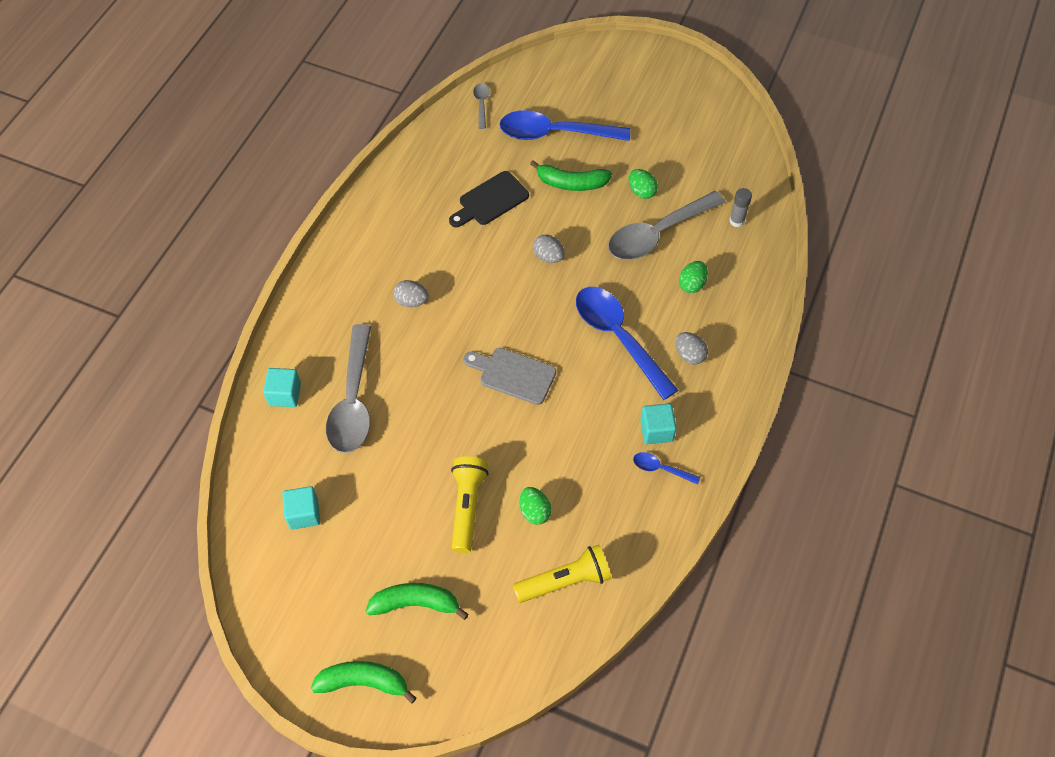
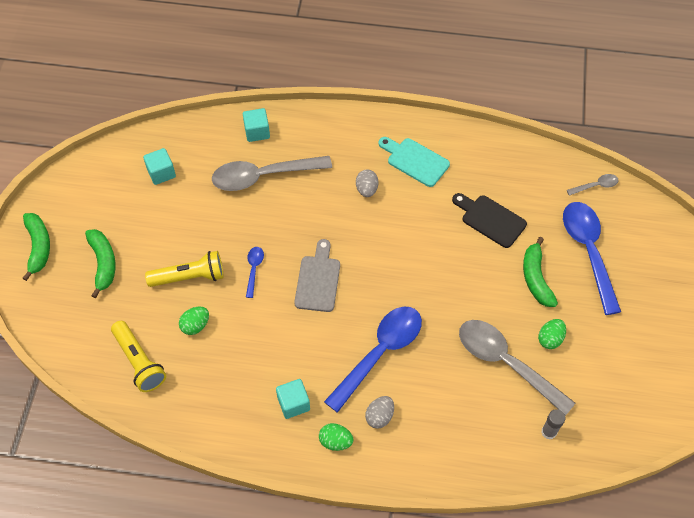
camera: 75 degrees right, 0 degrees up
(391, 247) = (415, 161): none -> turquoise cutting board
(548, 257) = (447, 278): grey egg -> none
(661, 469) = (256, 414): blue spoon -> blue spoon (254, 269)
(692, 284) = (458, 404): green egg -> green egg (335, 441)

